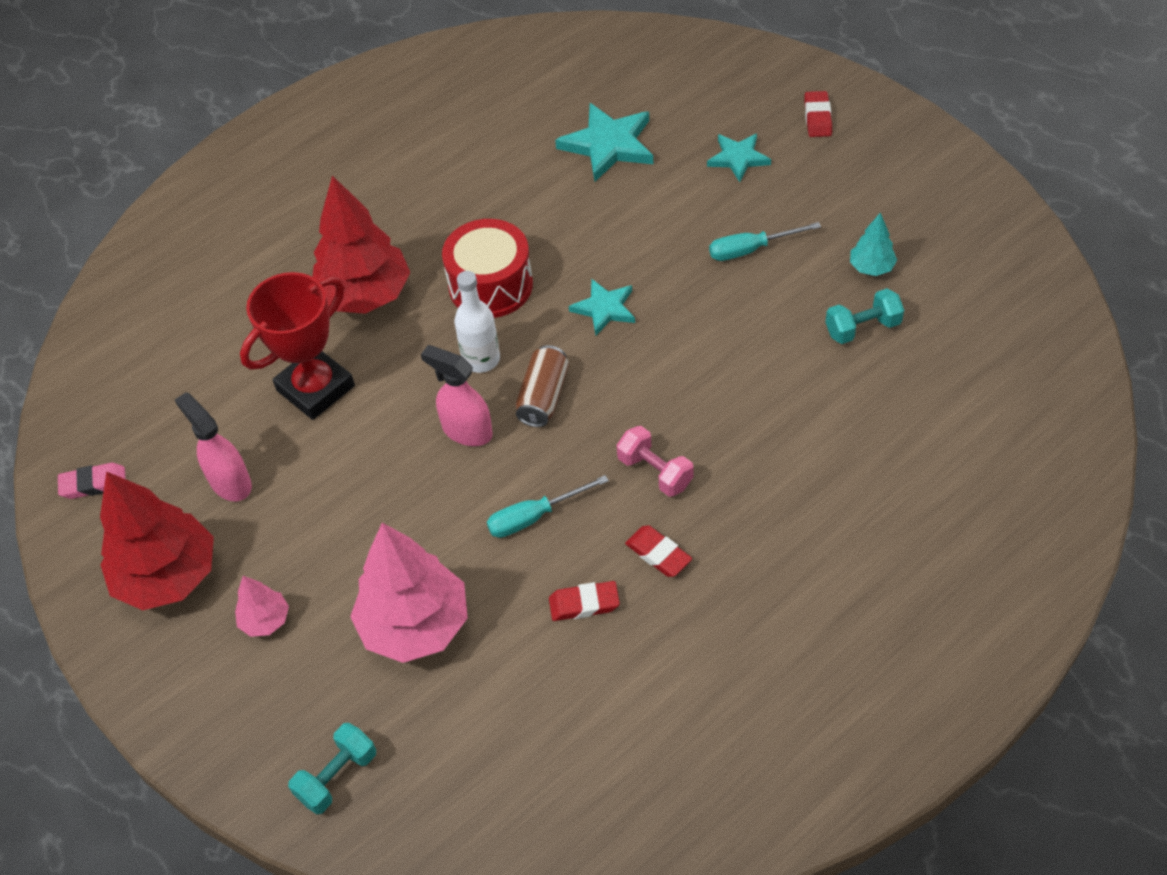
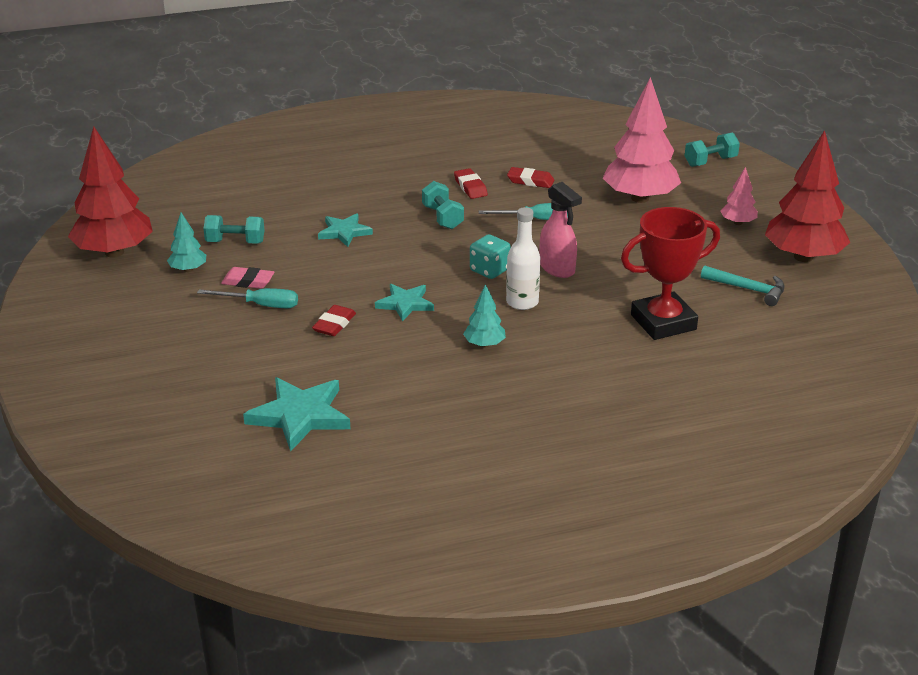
camera: 160 degrees left, 20 degrees down
(93, 484) = (859, 316): pink eraser -> pink eraser (248, 281)
(230, 482) = (748, 289): pink spray bottle -> turquoise hammer
(365, 295) = (596, 369): red tree -> red tree (114, 252)
(490, 285) = (484, 344): red drum -> turquoise tree
(543, 397) = (489, 270): brown can -> turquoise dice
(655, 472) = (442, 217): pink dumbbell -> turquoise dumbbell
(738, 158) = (201, 368): turquoise star -> turquoise star (344, 232)
(817, 117) = (100, 376): red eraser -> red eraser (334, 324)

